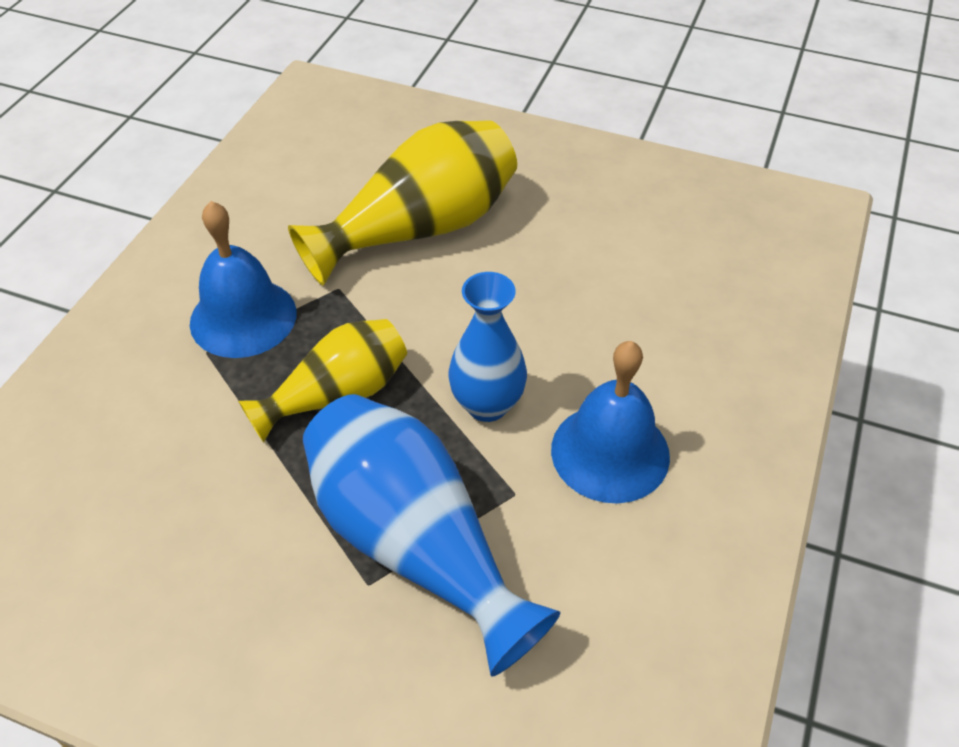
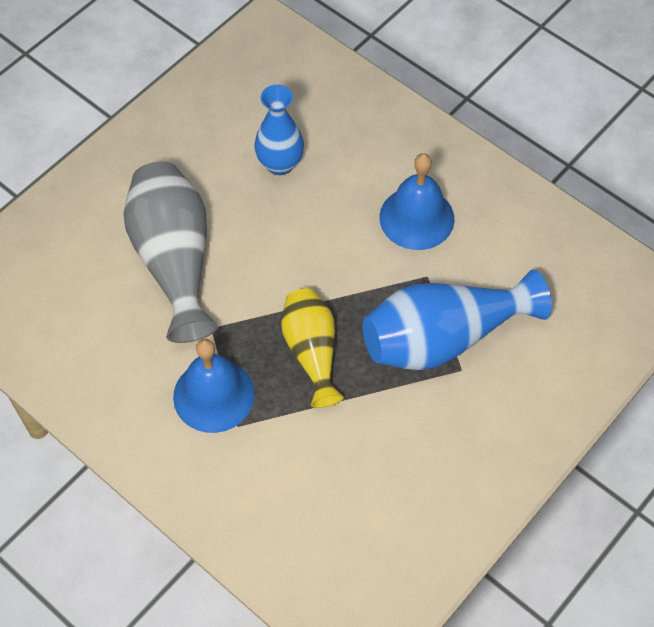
camera: 70 degrees left, 10 degrees up
(420, 229) = (174, 260): yellow vase -> grey vase
(487, 405) = (355, 269): blue vase -> blue vase (280, 164)

